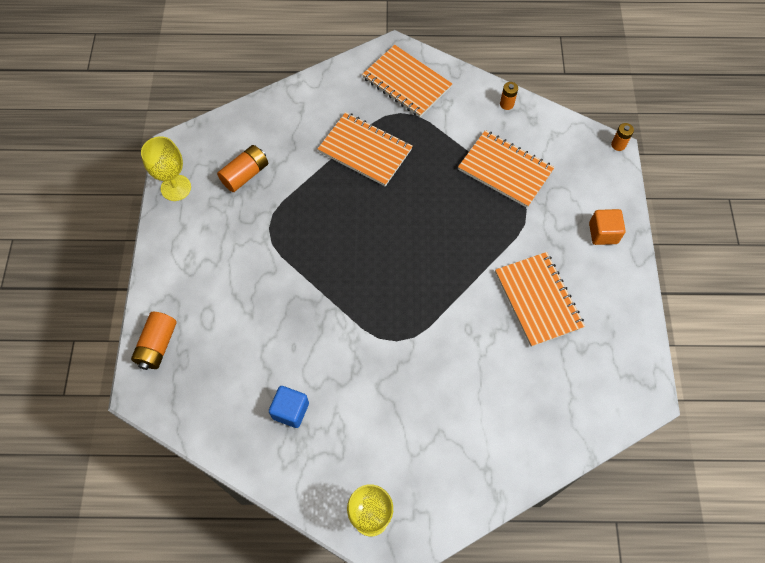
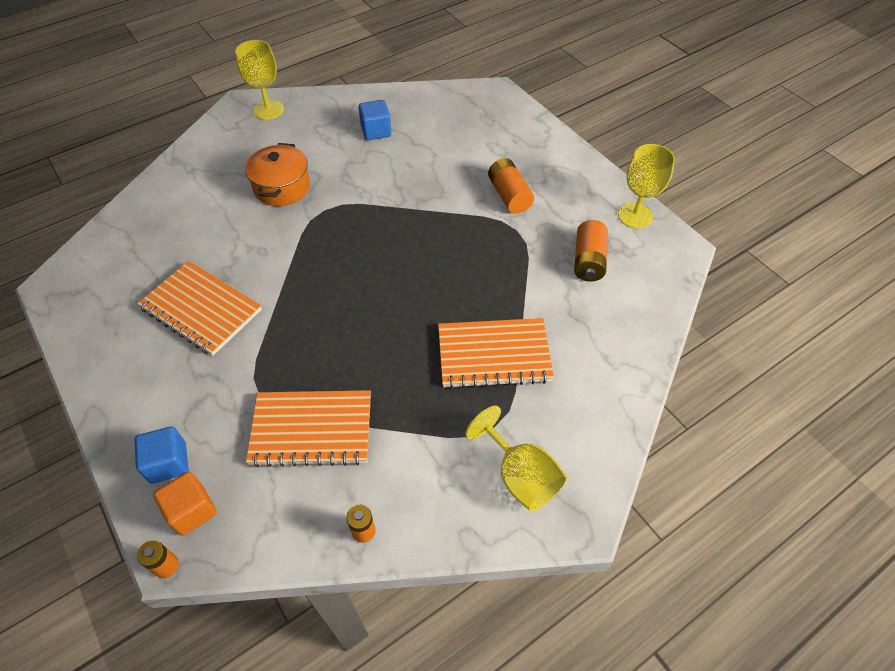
camera: 145 degrees right, 10 degrees down
(157, 345) = (515, 117): orange battery -> orange battery (509, 195)
(406, 83) = (520, 476): orange notebook -> yellow goblet
(416, 391) = (282, 187): none -> orange pot
(599, 199) = (168, 463): none -> blue cube
(603, 233) = (149, 420): orange cube -> orange cube (192, 510)

